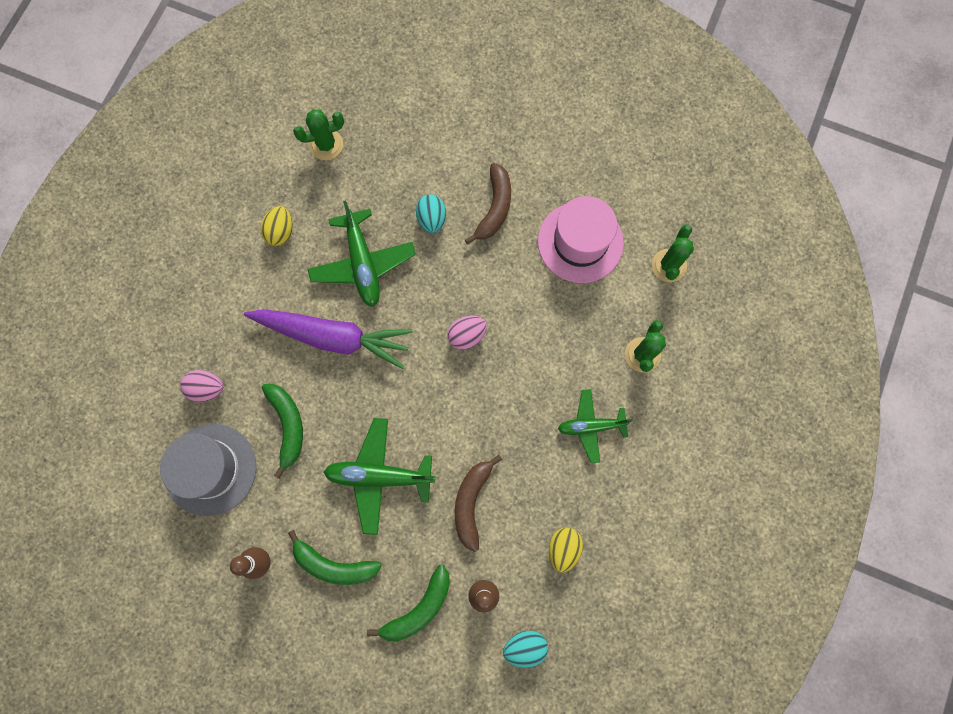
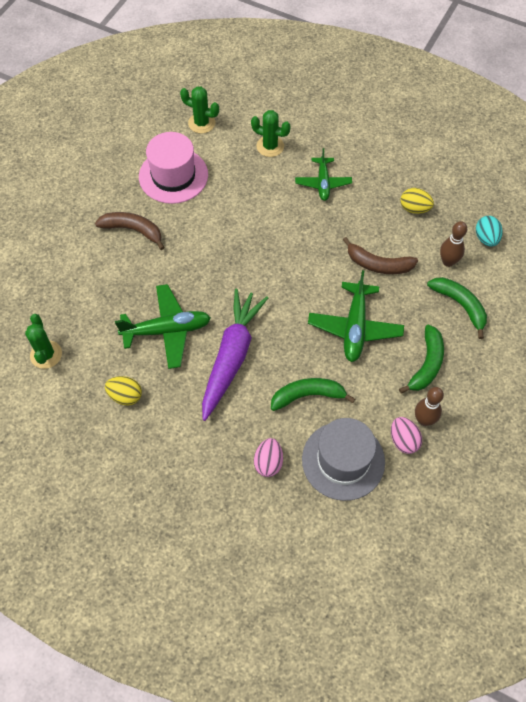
camera: 85 degrees left, 15 degrees down
(431, 219) = (135, 276): turquoise egg -> none
(467, 335) = (242, 258): pink egg -> pink egg (403, 440)

